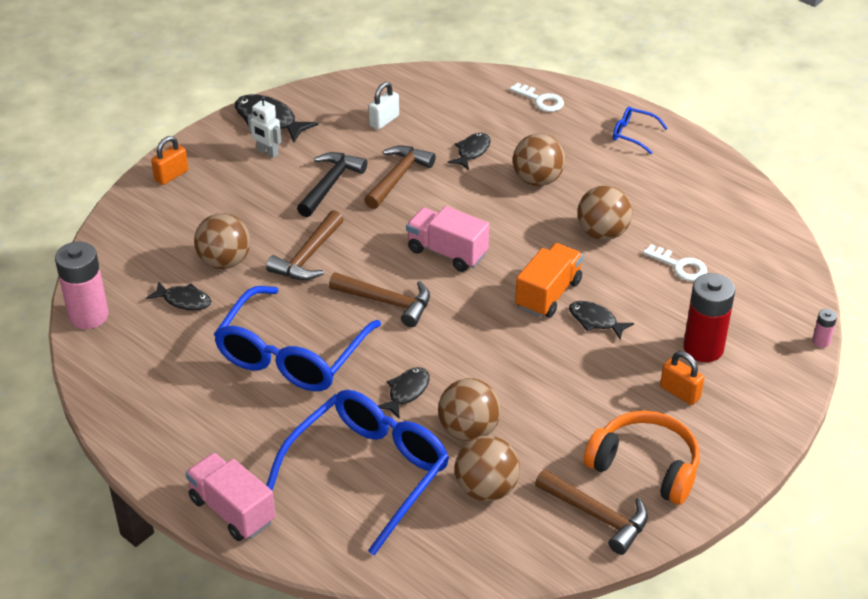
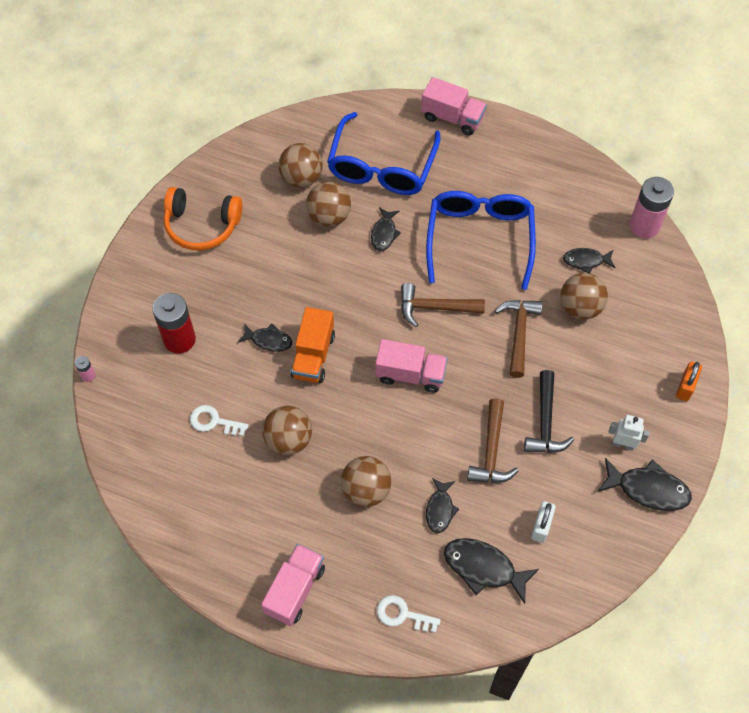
camera: 160 degrees right, 20 degrees up
(453, 109) = (484, 568): none -> black fish
(597, 516) = (224, 181): brown hammer -> none
(633, 134) = (295, 590): blue glasses -> pink truck
(680, 392) = (190, 293): orange padlock -> none

